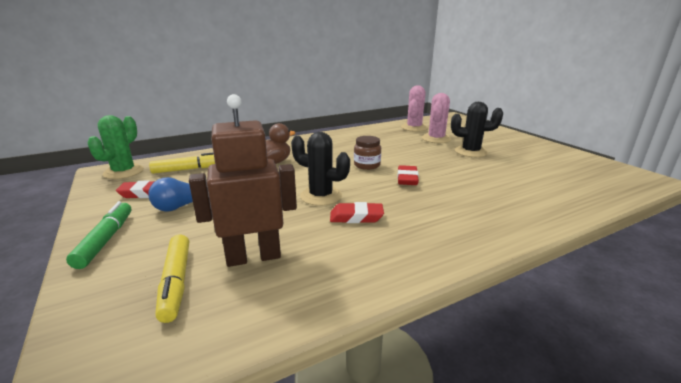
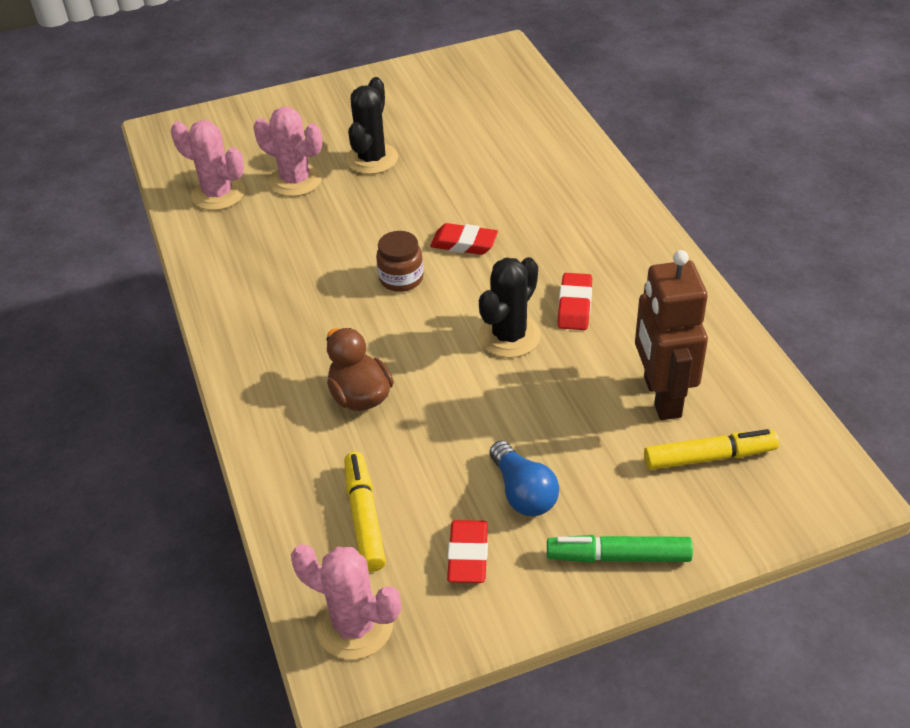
camera: 80 degrees left, 20 degrees up
(123, 172) = (354, 626): green cactus -> pink cactus

